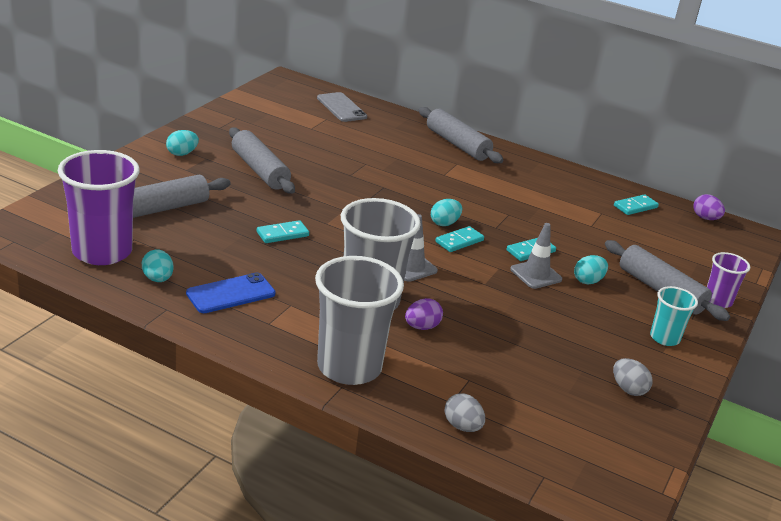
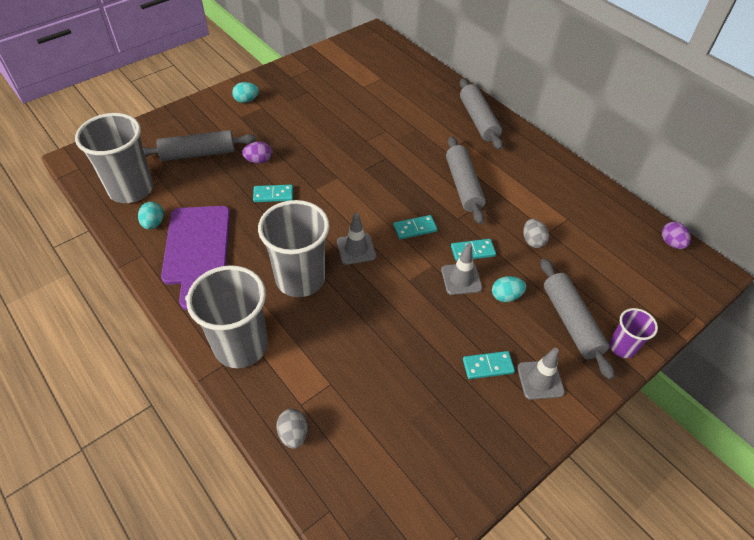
camera: 25 degrees right, 20 degrees up
(102, 252) = (131, 189): purple cup -> grey cup
(230, 293) = (197, 249): blue phone -> purple cutting board
(260, 170) = (295, 125): grey rolling pin -> grey rolling pin (463, 185)
(341, 107) = (401, 68): grey phone -> none
(422, 327) = (325, 316): purple egg -> purple egg (259, 161)
(444, 223) = (414, 206): turquoise egg -> none
(628, 389) = (467, 432): grey egg -> grey egg (532, 241)
(635, 207) = (606, 217): turquoise domino -> turquoise domino (488, 366)
(664, 338) = (540, 380): turquoise cup -> grey traffic cone

